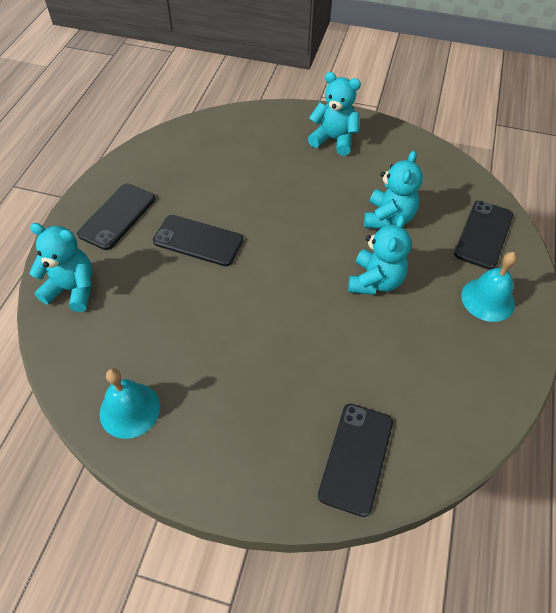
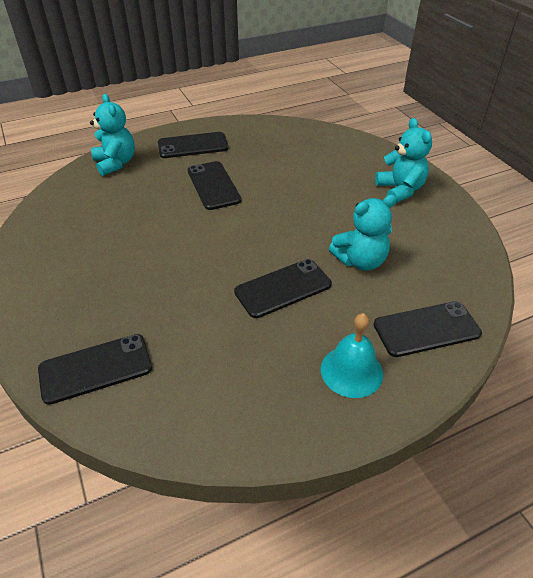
camera: 50 degrees right, 10 degrees down
(130, 410) = (44, 235): turquoise bell -> none
(375, 281) = (283, 288): turquoise teddy bear -> black phone

